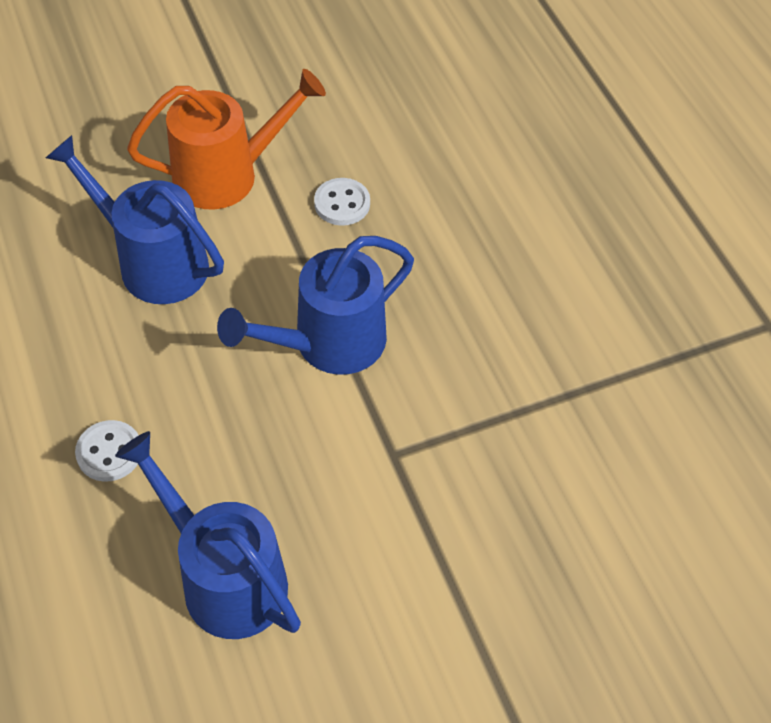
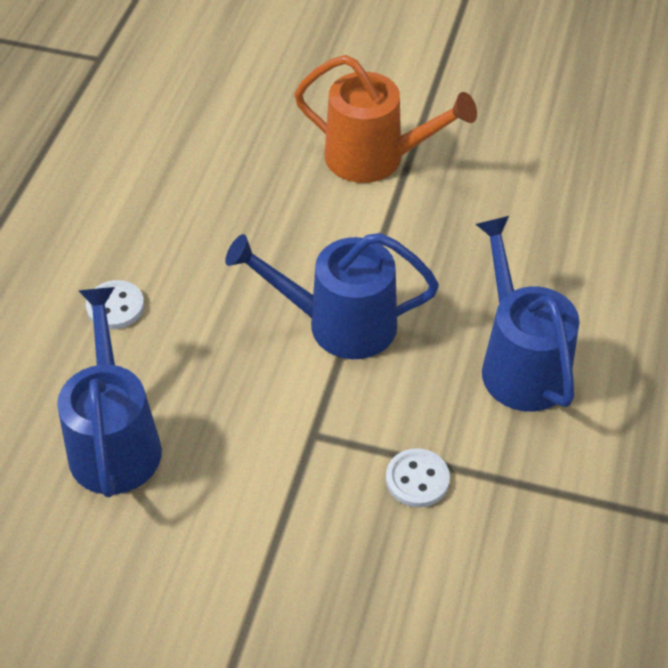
camera: 40 degrees right, 5 degrees down
(153, 262) = (263, 192): blue watering can -> blue watering can (519, 362)
(342, 203) = (446, 226): white button -> white button (417, 479)

